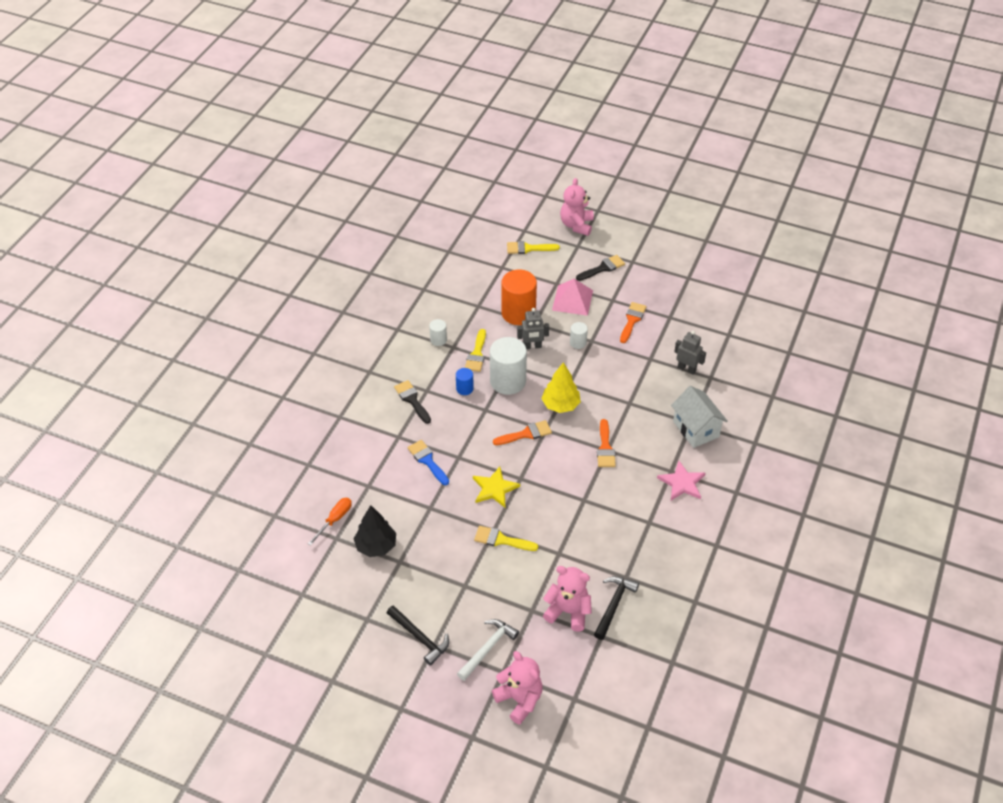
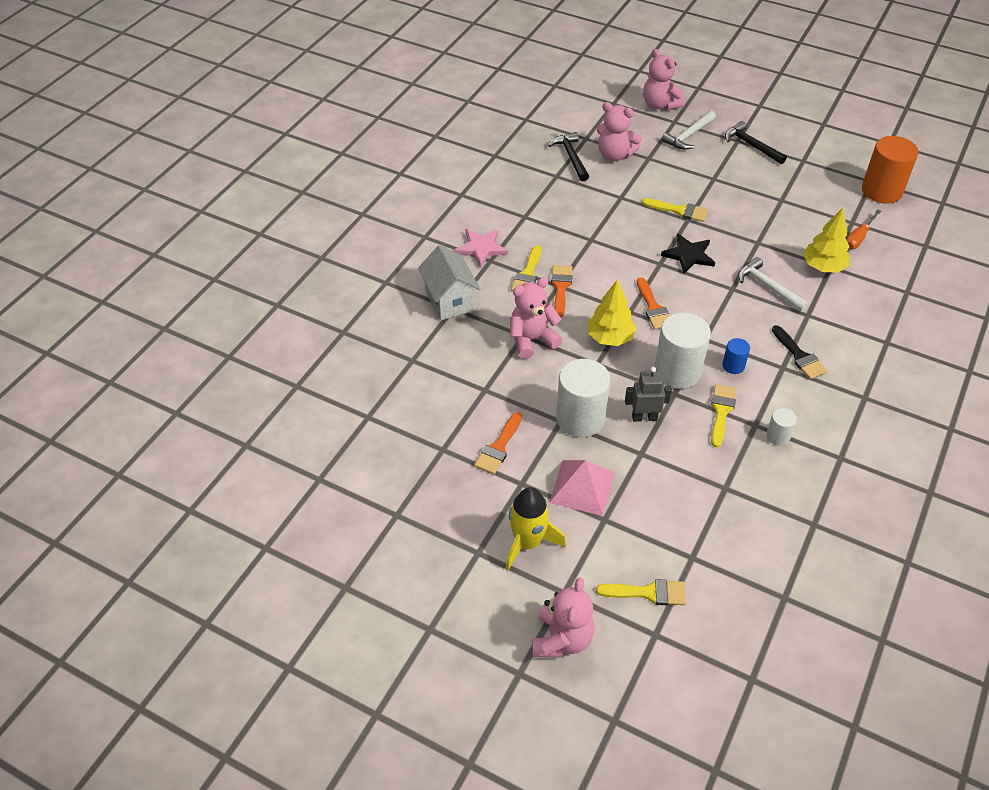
camera: 175 degrees left, 0 degrees up
(375, 484) = (823, 267): none -> yellow tree
(376, 546) = (808, 213): black tree -> none
(427, 460) = (768, 287): blue brush -> white hammer
(494, 489) = (689, 255): yellow star -> black star
(518, 313) = (664, 471): orange cylinder -> orange cylinder (881, 191)
(526, 434) = (653, 308): orange brush -> orange brush turned 90 degrees counterclockwise
(578, 343) = (580, 418): white cylinder -> white cylinder, size x2.09
(603, 268) = (528, 543): black brush -> yellow rocket
(614, 605) = (571, 157): black hammer -> black hammer turned 135 degrees clockwise
(622, 399) = (532, 340): none -> pink teddy bear
(635, 459) = (528, 274): none -> yellow brush
(686, 369) = (440, 372): grey robot -> none

